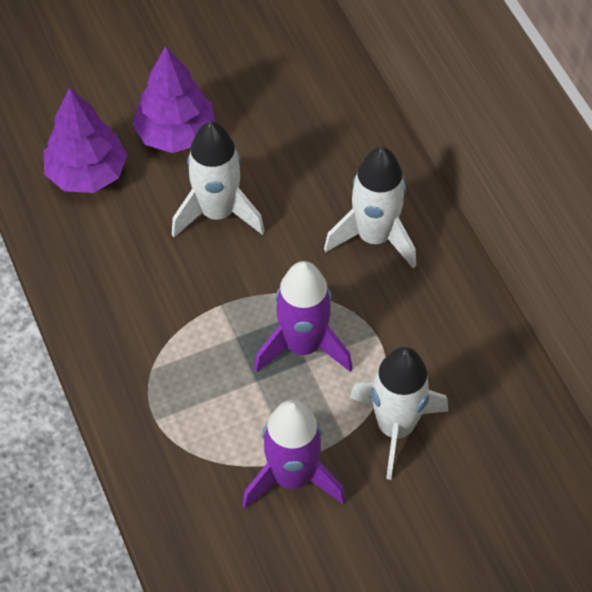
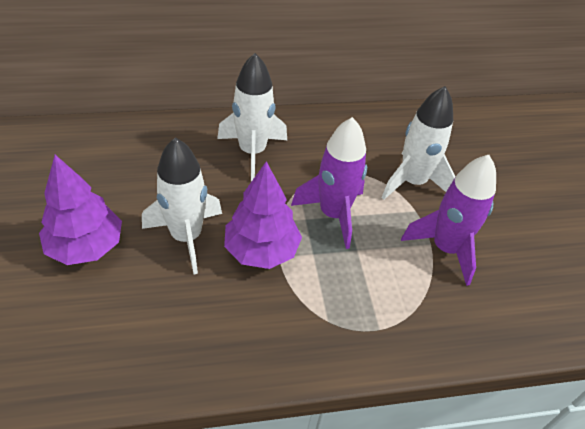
camera: 80 degrees left, 10 degrees down
(87, 173) = (89, 327): purple tree -> purple tree (261, 250)

